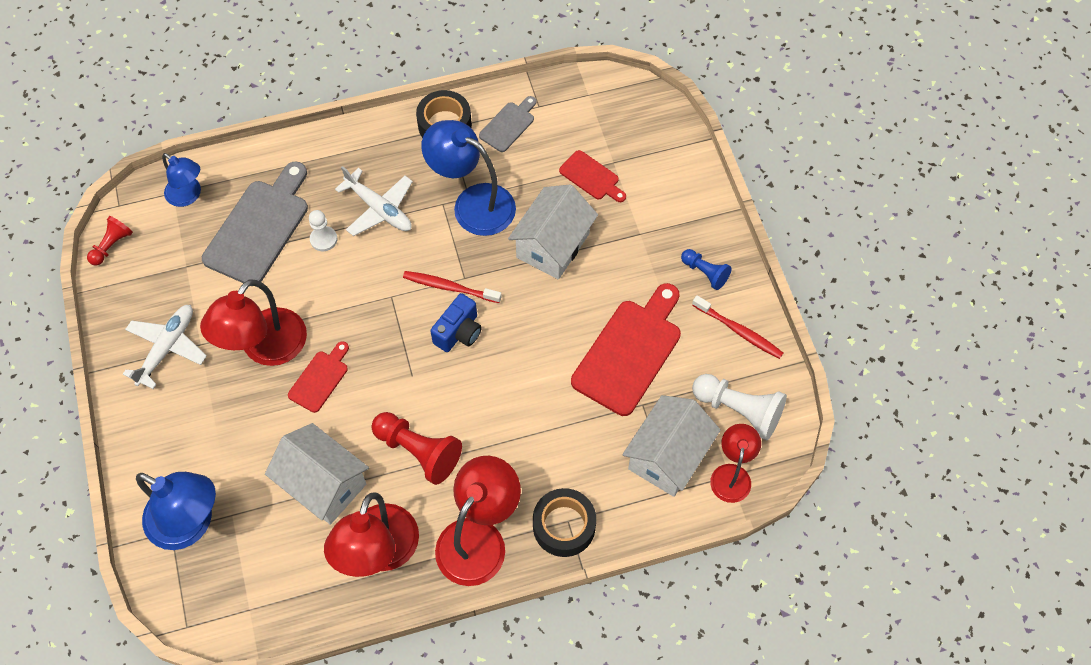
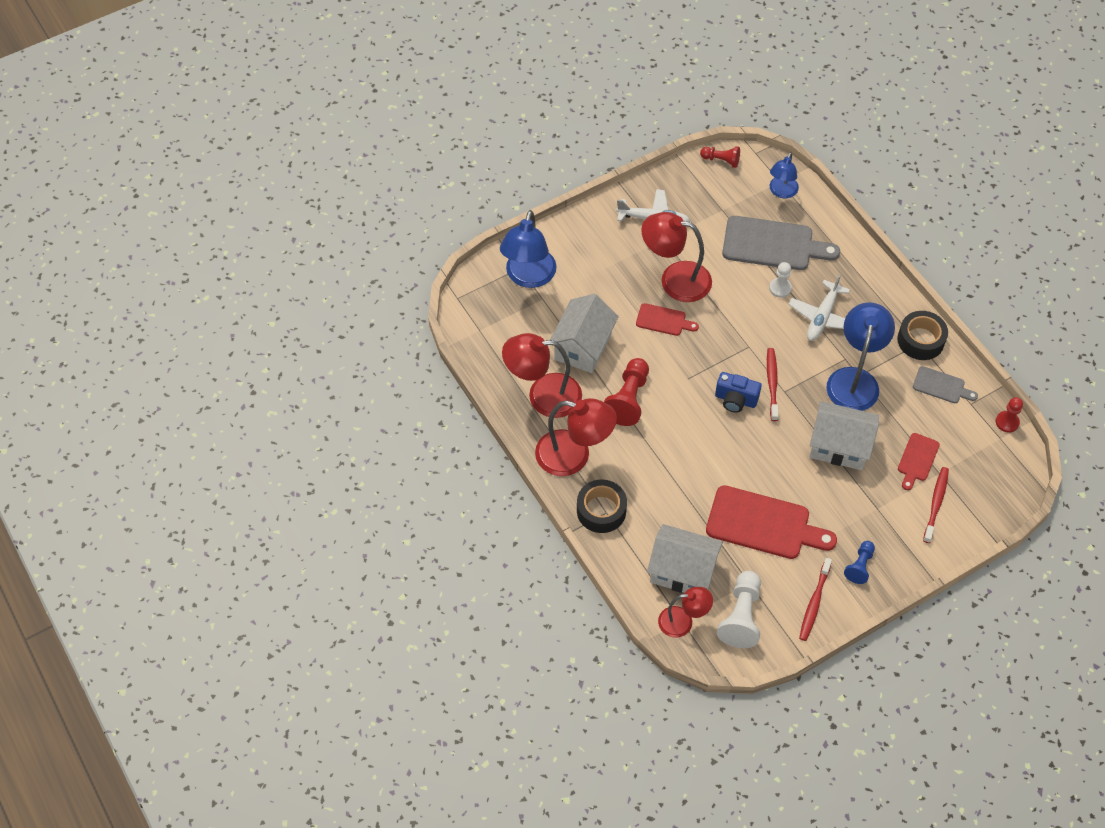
camera: 75 degrees right, 5 degrees down
(571, 82) = (1007, 422): none -> red pawn
(649, 178) = (936, 504): none -> red toothbrush

